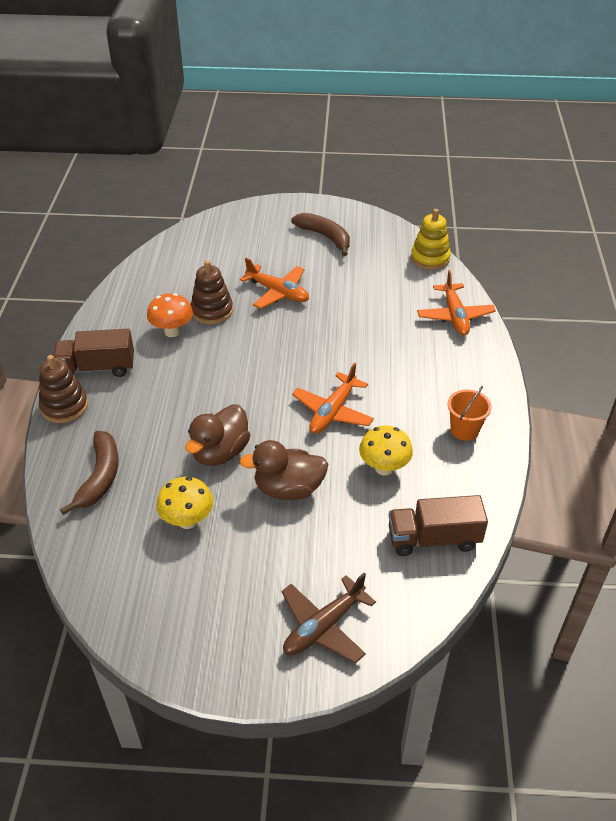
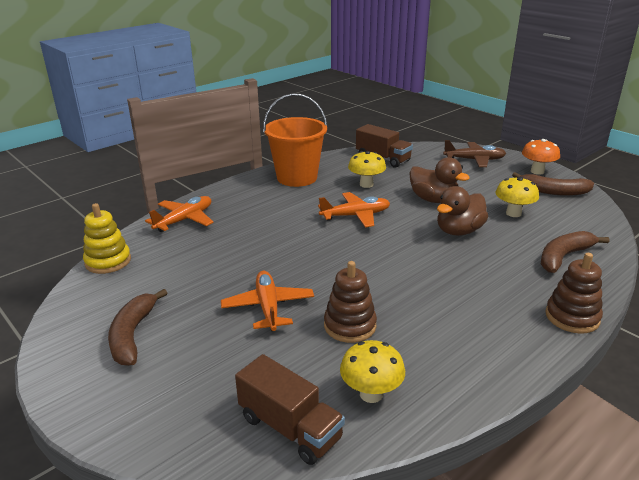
camera: 135 degrees left, 15 degrees down
(97, 368) = (518, 335): brown truck -> brown truck (290, 428)
(157, 283) = (371, 394): none -> yellow mushroom
(168, 607) = (553, 191): none -> brown banana
(172, 331) = (410, 328): orange mushroom -> orange mushroom (537, 171)
(220, 452) = (459, 231): brown duck -> brown duck turned 150 degrees clockwise
(464, 430) = (297, 177): orange bucket -> orange bucket, size x1.98

